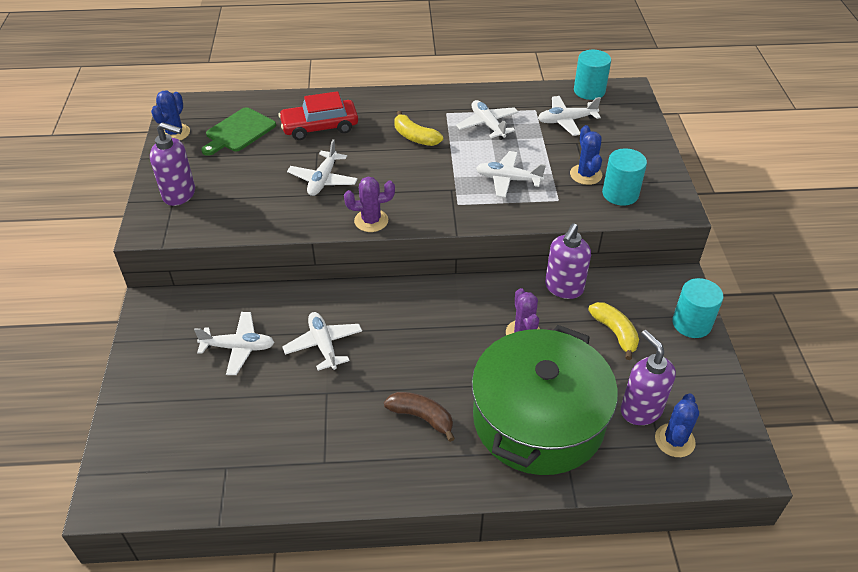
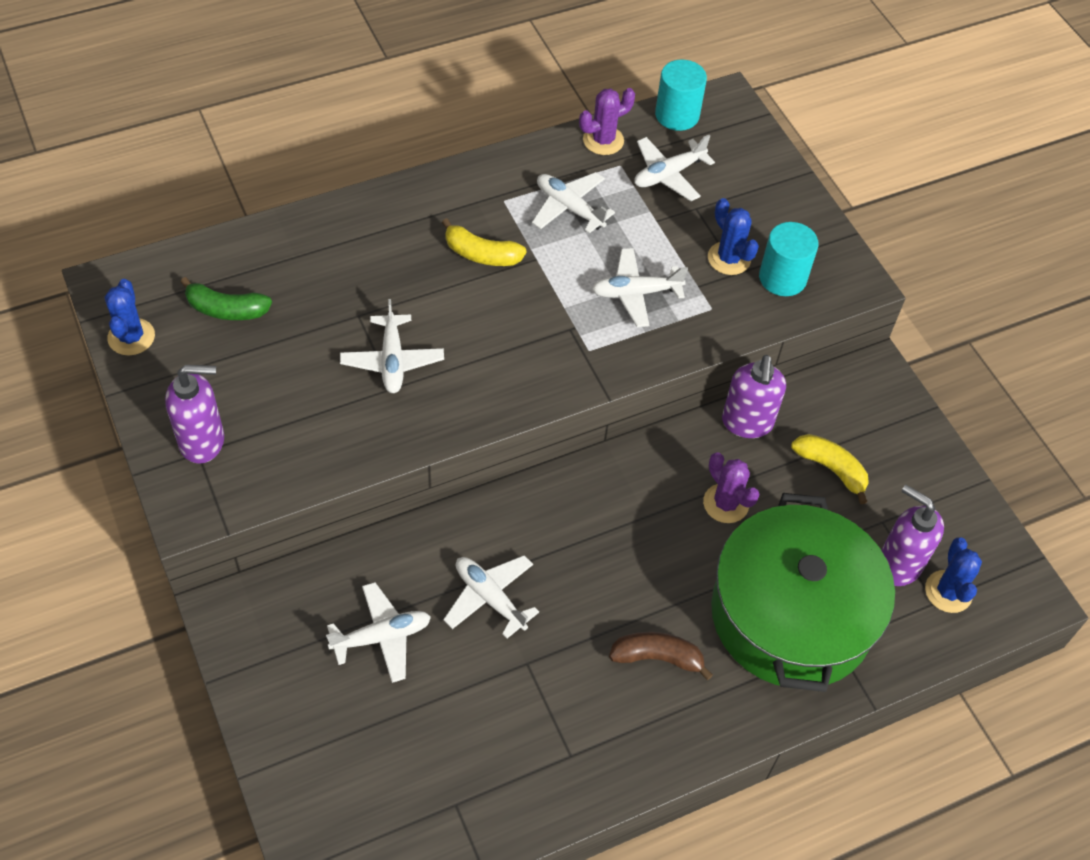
camera: 25 degrees left, 10 degrees up
(238, 131) = (226, 309): green cutting board -> green banana
(320, 127) = (340, 270): red car -> none
(371, 221) = (490, 409): purple cactus -> purple cactus (603, 140)
(691, 323) = (912, 429): turquoise cylinder -> none

